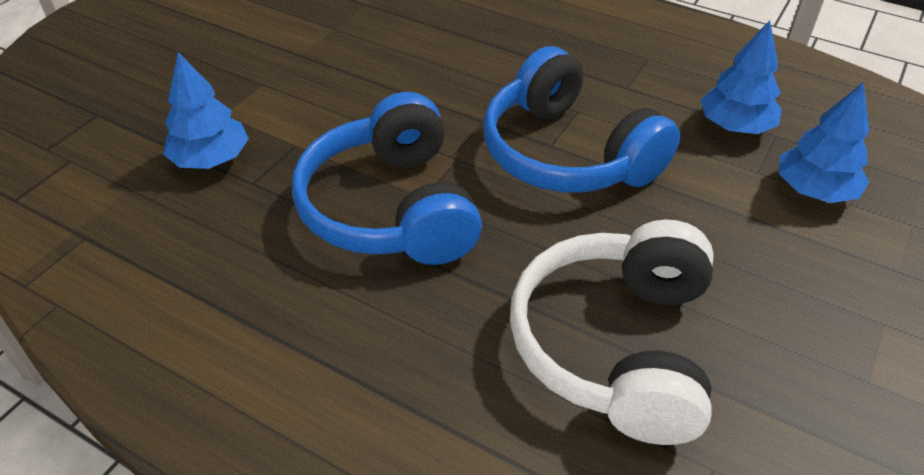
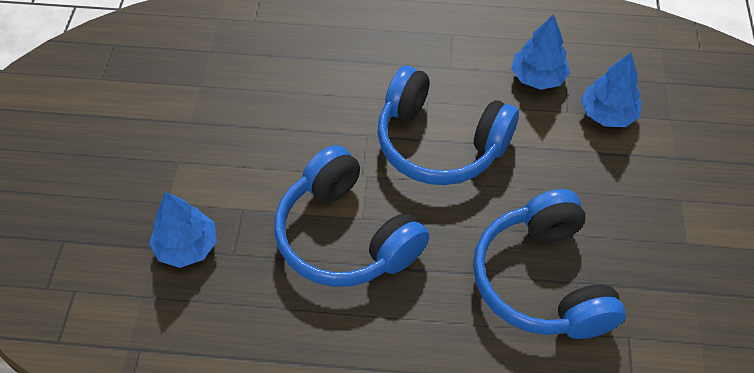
camera: 25 degrees left, 10 degrees up
(616, 346) = (542, 281): white headphones -> blue headphones

